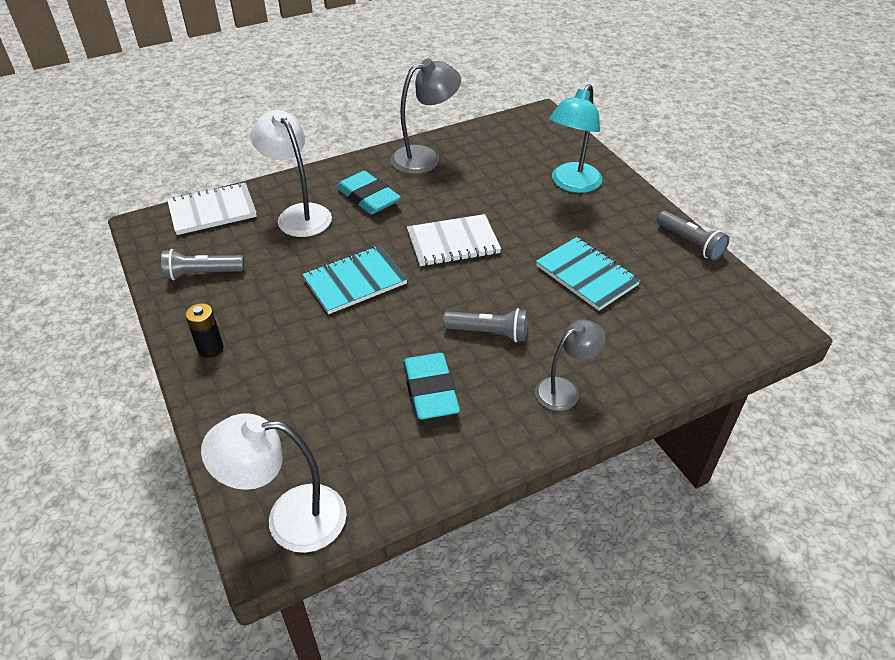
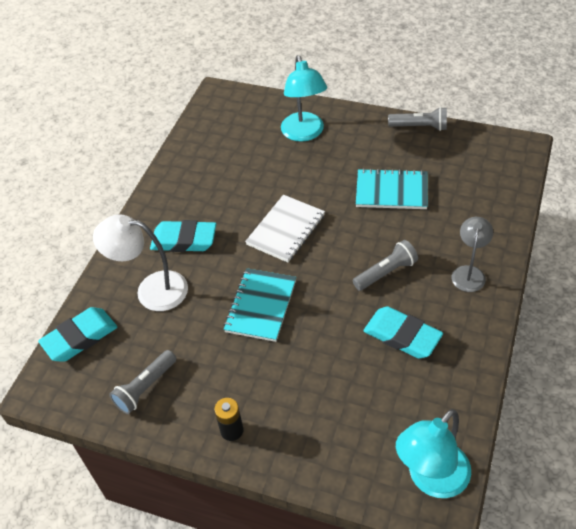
camera: 40 degrees left, 5 degrees up
(212, 211) = (80, 337): white notebook -> turquoise eraser
(290, 518) = (431, 479): white lamp -> turquoise lamp
(425, 157) = (181, 181): grey lamp -> none

